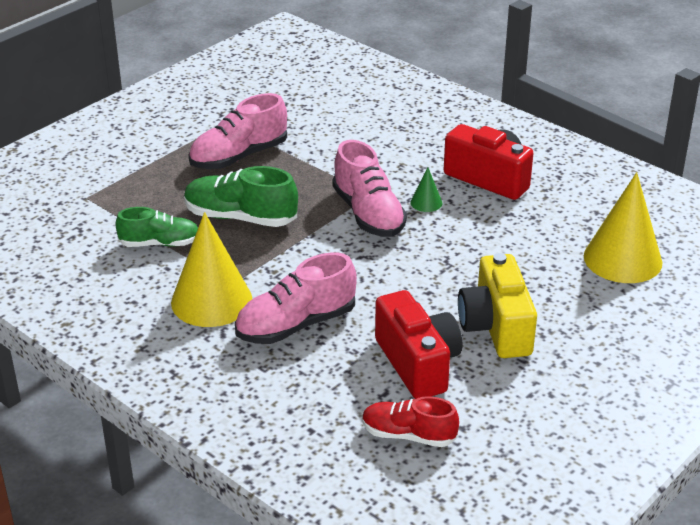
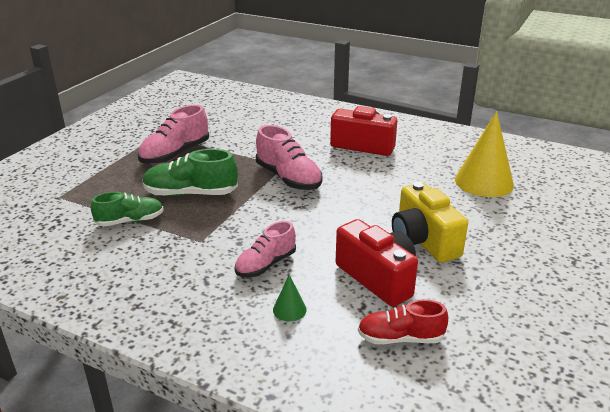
camera: 15 degrees left, 5 degrees down
(211, 301) = (187, 257): yellow cone -> none
(296, 325) = (265, 265): pink shoe -> pink shoe, size x0.67
(426, 202) = (327, 165): green cone -> green cone (289, 309)

